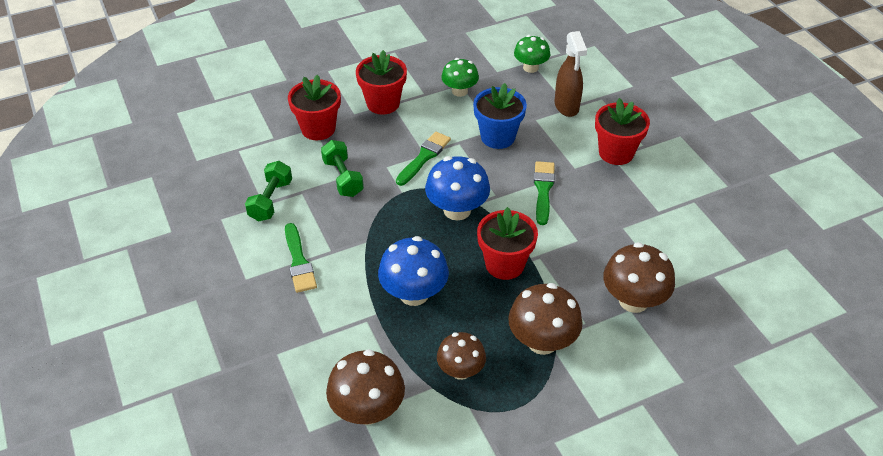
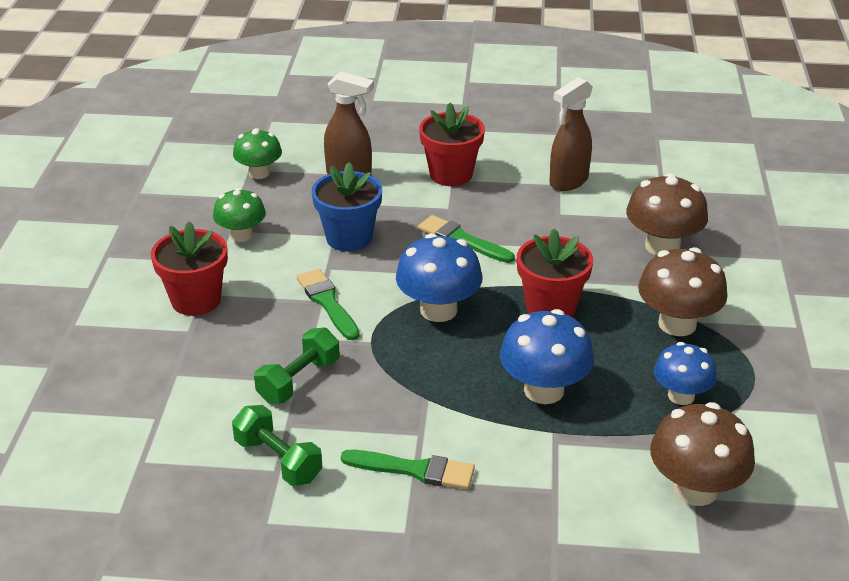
camera: 60 degrees left, 10 degrees down
(318, 129) = (183, 371): red flower pot -> none
(343, 178) = (299, 380): green dumbbell -> green dumbbell turned 60 degrees counterclockwise
(461, 370) = (681, 396): brown mushroom -> blue mushroom
(668, 217) = (568, 182): none -> brown spray bottle

